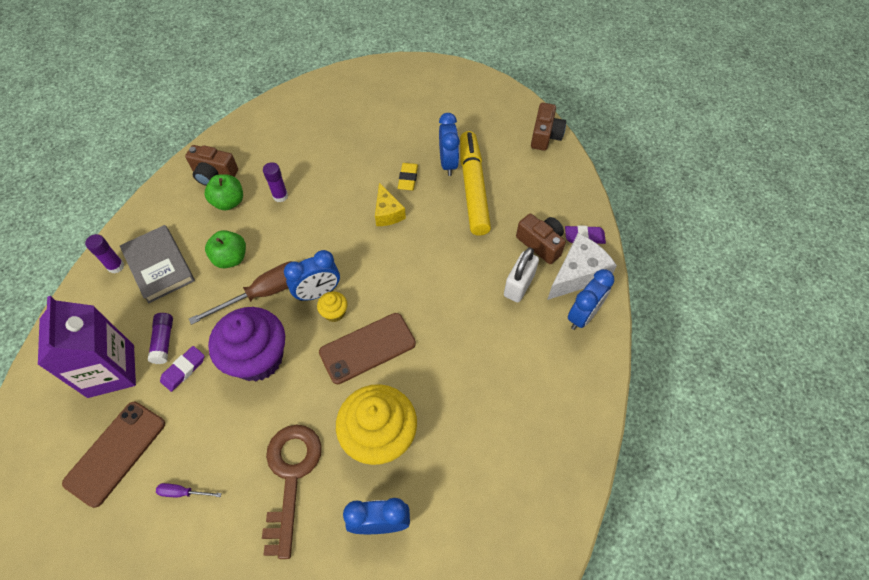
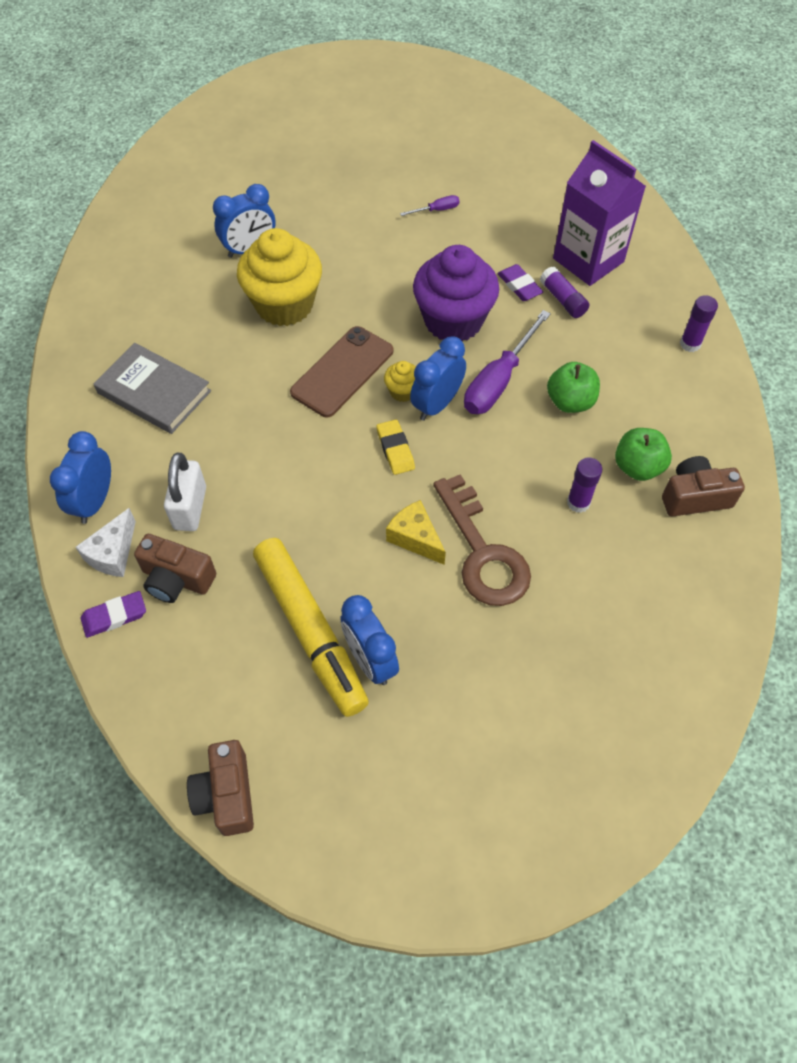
camera: 155 degrees right, 0 degrees up
(115, 452) = (520, 212): brown phone -> none
(159, 266) = (643, 363): grey book -> grey book (154, 392)
(183, 370) = (519, 285): purple eraser -> purple eraser turned 45 degrees counterclockwise
(264, 293) = (498, 381): brown screwdriver -> purple screwdriver
(291, 477) = (350, 250): brown key -> brown key (482, 552)
(408, 178) = (418, 606): yellow eraser -> yellow eraser (395, 449)
(577, 274) = (113, 553): white cheese -> white cheese, size x0.65

